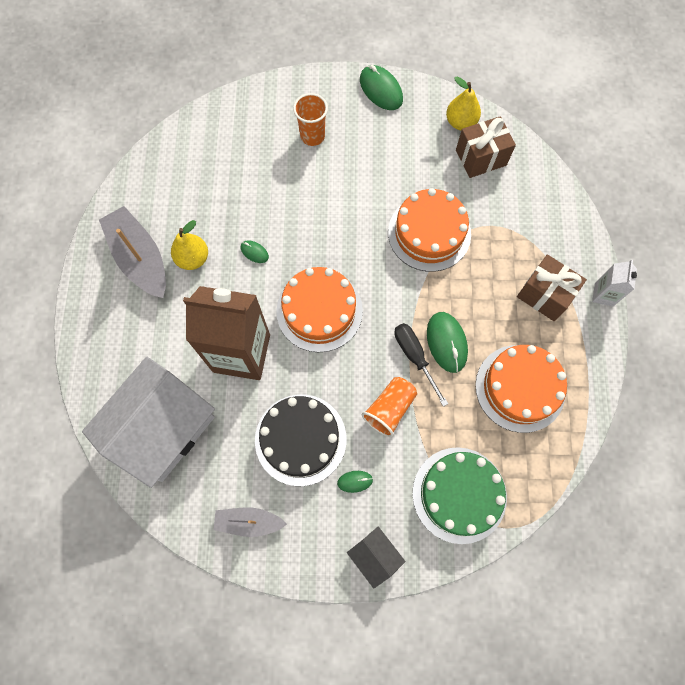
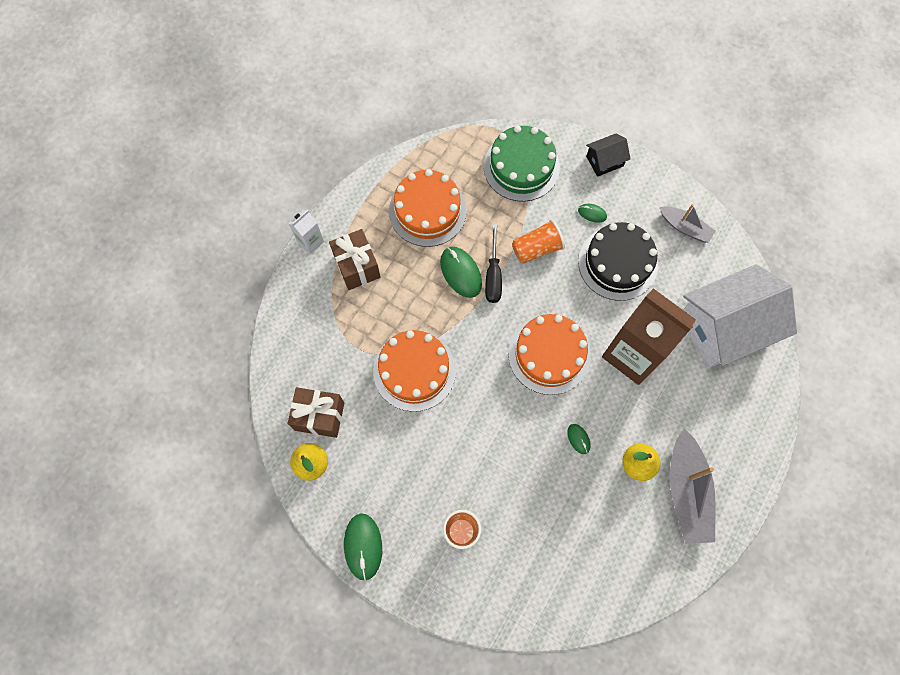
camera: 150 degrees left, 0 degrees up
(374, 556) = (604, 161): black house -> black house turned 75 degrees clockwise
(446, 342) = (461, 273): green mouse -> green mouse turned 45 degrees counterclockwise

